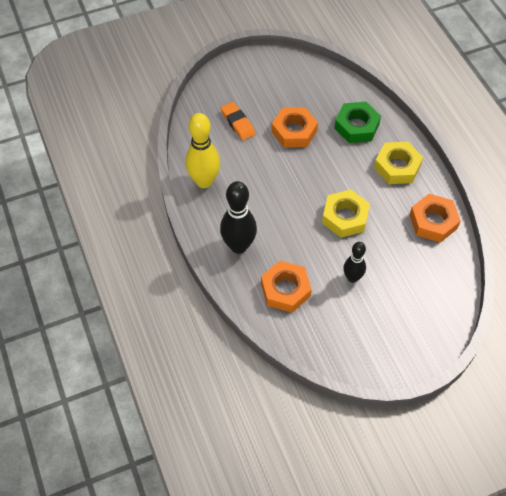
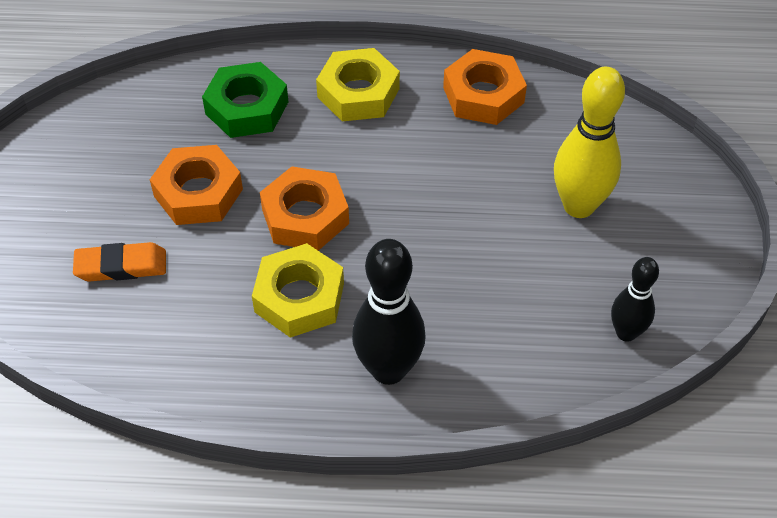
camera: 65 degrees left, 5 degrees down
(204, 181) = (216, 369): yellow bowling pin -> yellow bowling pin (579, 206)
(285, 290) = (513, 335): orange nut -> orange nut (305, 216)
(345, 217) = (414, 196): yellow nut -> yellow nut (299, 297)
(352, 278) = (533, 235): black bowling pin -> black bowling pin (626, 333)

